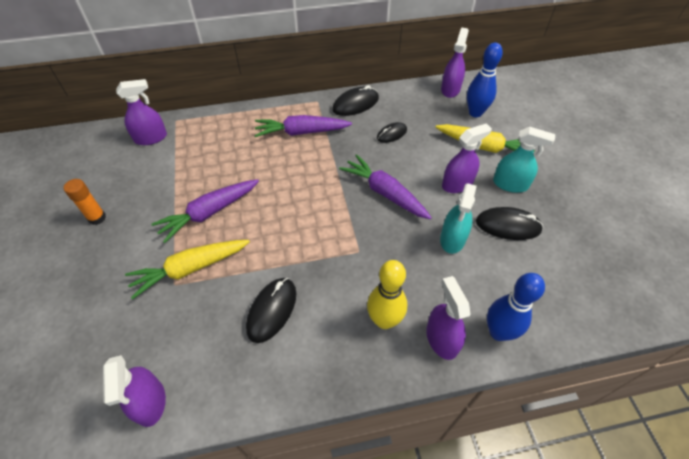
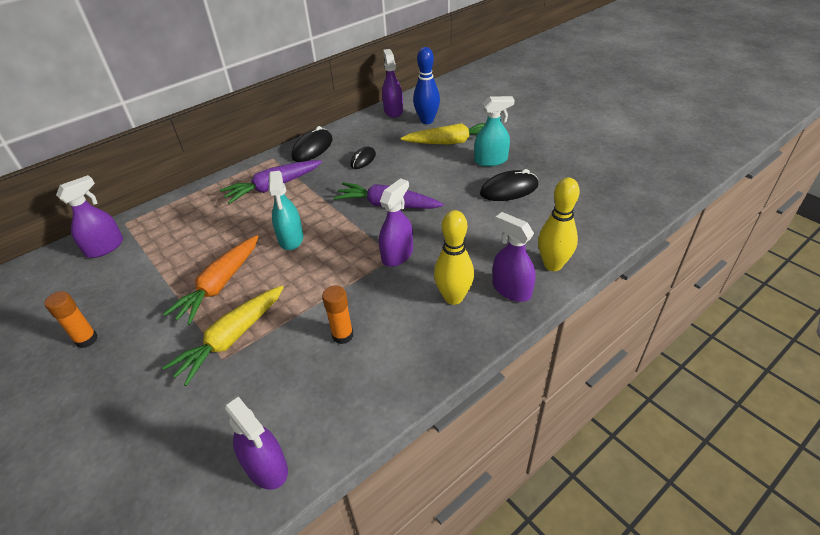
camera: 25 degrees left, 10 degrees down
(209, 213) = (219, 285): purple carrot -> orange carrot
(272, 310) = (342, 335): black mouse -> orange glue stick
(452, 239) = (470, 216): turquoise spray bottle -> turquoise spray bottle (291, 239)
(457, 184) = (447, 176): purple spray bottle -> purple spray bottle (397, 255)
(498, 332) = (553, 265): blue bowling pin -> yellow bowling pin

